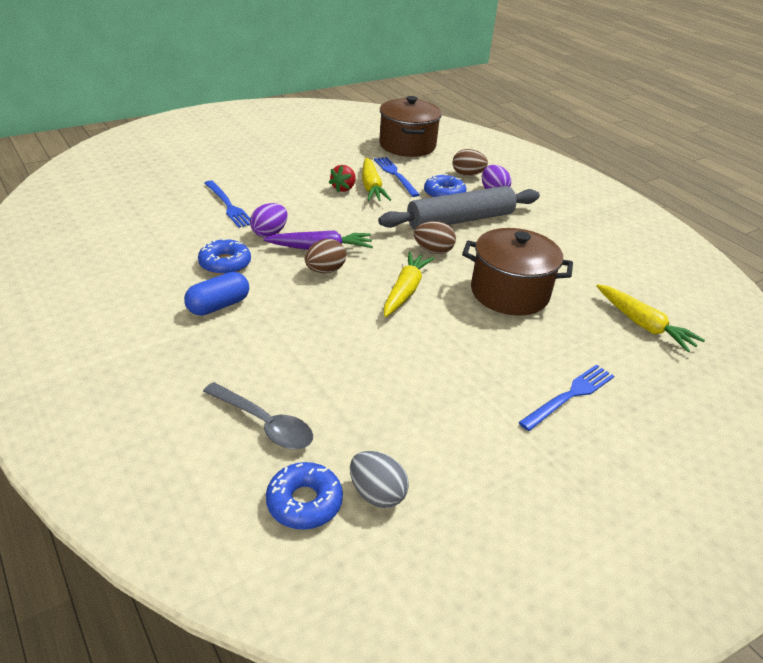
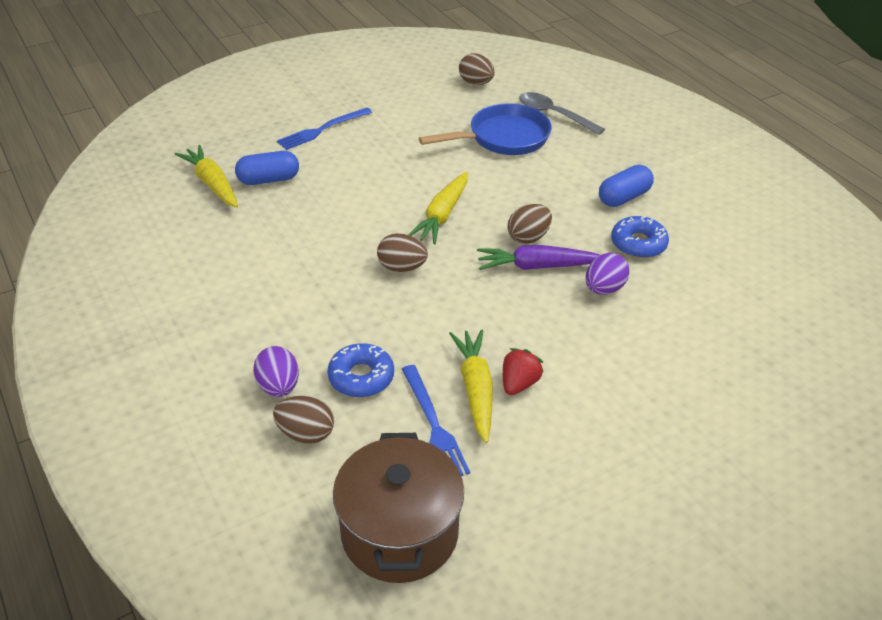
camera: 175 degrees left, 5 degrees up
(228, 205) = (675, 337): blue fork -> none
(304, 502) = (519, 80): blue donut -> none
(339, 383) = (503, 138): none -> blue pan
(377, 494) = (476, 83): grey egg -> brown egg
(460, 220) = (352, 321): grey rolling pin -> none
(509, 293) = (331, 215): brown pot -> none
(590, 329) = (268, 179): none -> blue capsule

